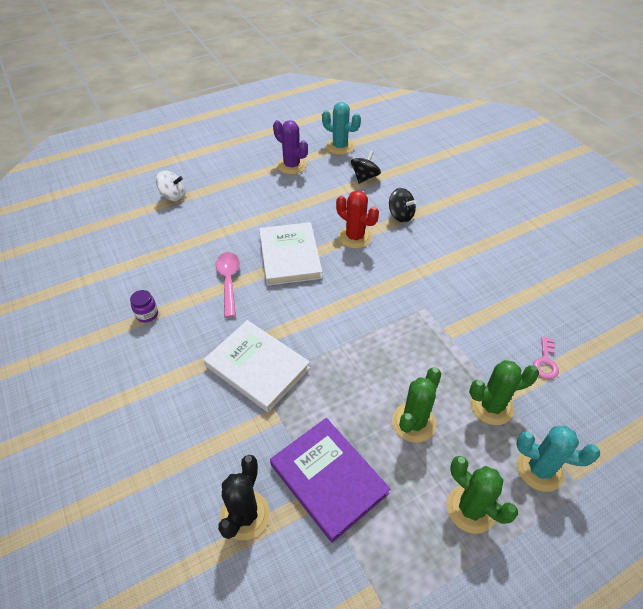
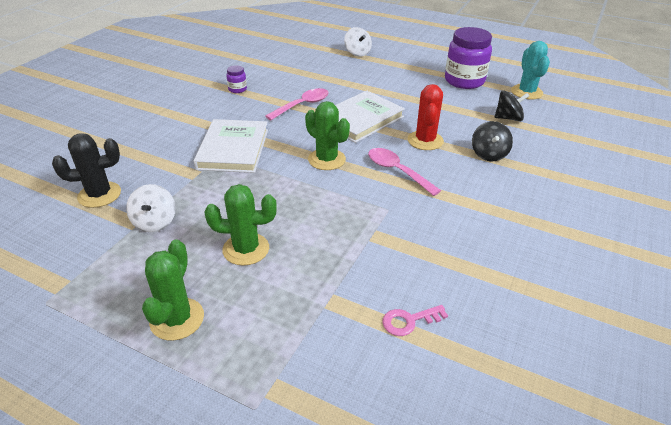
camera: 55 degrees right, 10 degrees down
(291, 165) = (464, 81): purple cactus -> purple jar
(328, 479) = (155, 222): purple book -> white spinning top
(381, 276) = (397, 171): none -> pink spoon
(491, 406) = (309, 295): green cactus -> green cactus (326, 159)
(540, 469) = (258, 359): turquoise cactus -> none

